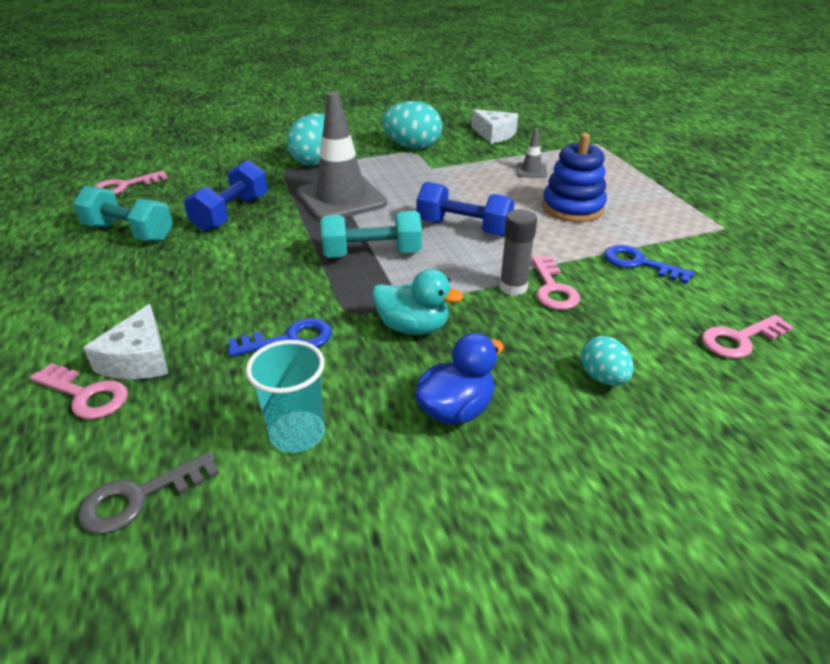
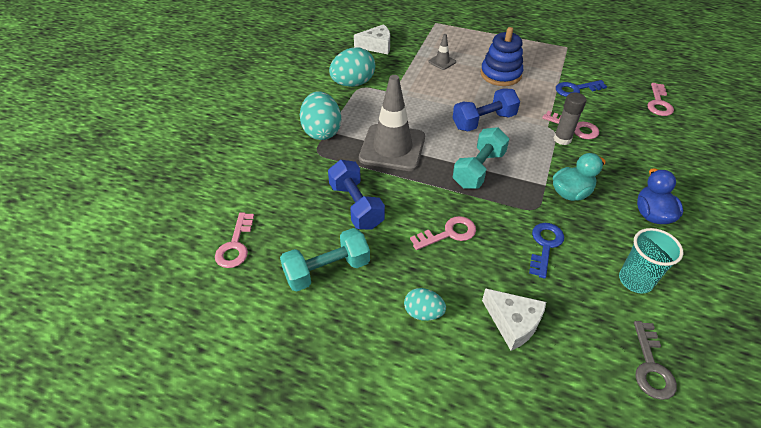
camera: 50 degrees left, 10 degrees up
(86, 395) = (535, 362): pink key -> pink key (448, 233)
(603, 378) = (659, 156): turquoise egg -> turquoise egg (423, 313)

